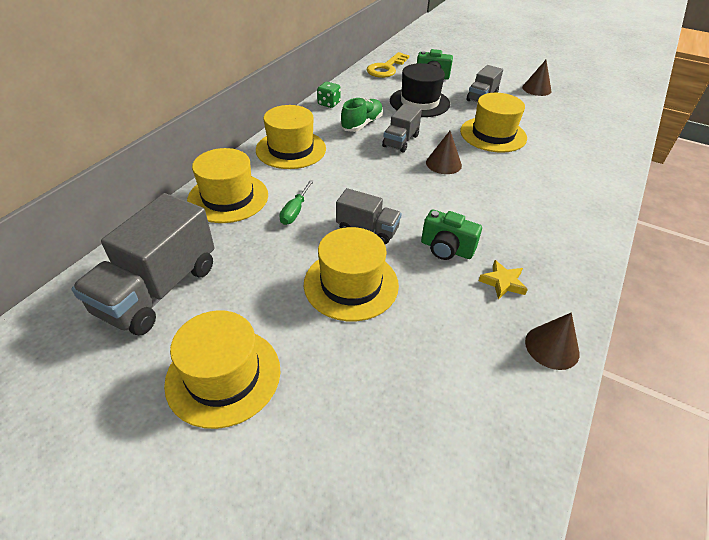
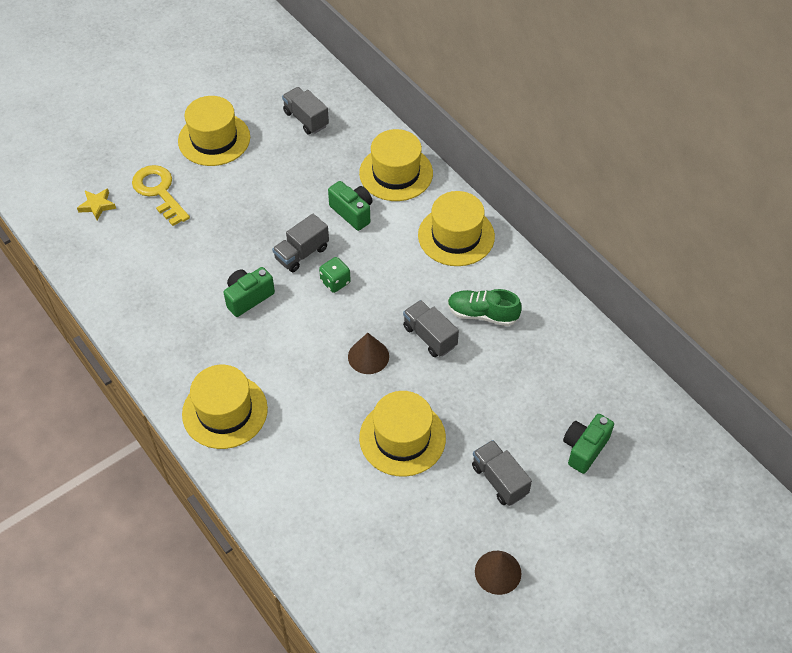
camera: 115 degrees right, 10 degrees up
(159, 290) = (306, 119): grey truck -> grey truck, size x0.55
(295, 211) = (352, 212): green screwdriver -> green camera
(329, 104) = (545, 299): green dice -> green dice (335, 282)
(351, 284) = (248, 222): yellow hat -> yellow hat (225, 411)
(362, 124) = (482, 314): green shoe -> green shoe turned 135 degrees clockwise
(386, 68) = (631, 401): yellow key -> yellow key (159, 191)
(419, 102) = (513, 396): black hat -> none
(502, 282) = (191, 316): yellow star -> yellow star (97, 205)
(552, 347) = (122, 312): brown cone -> none

